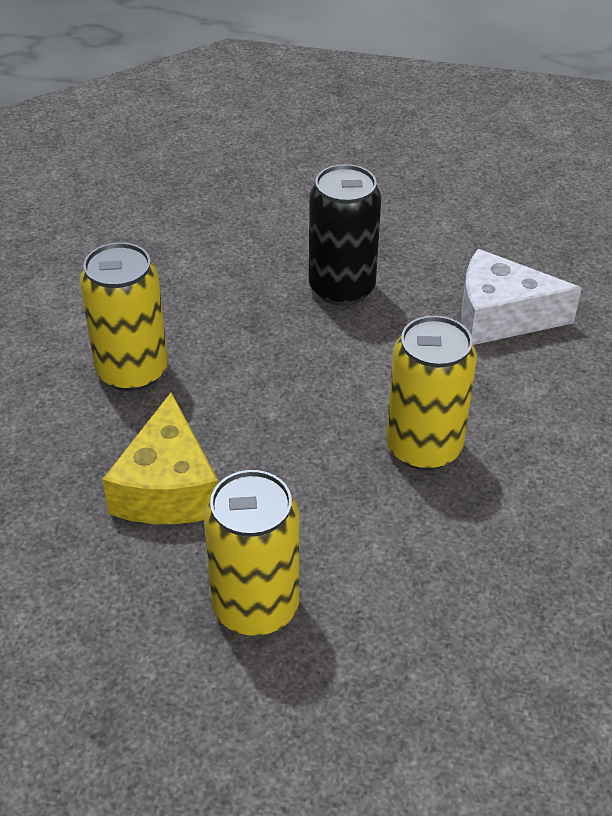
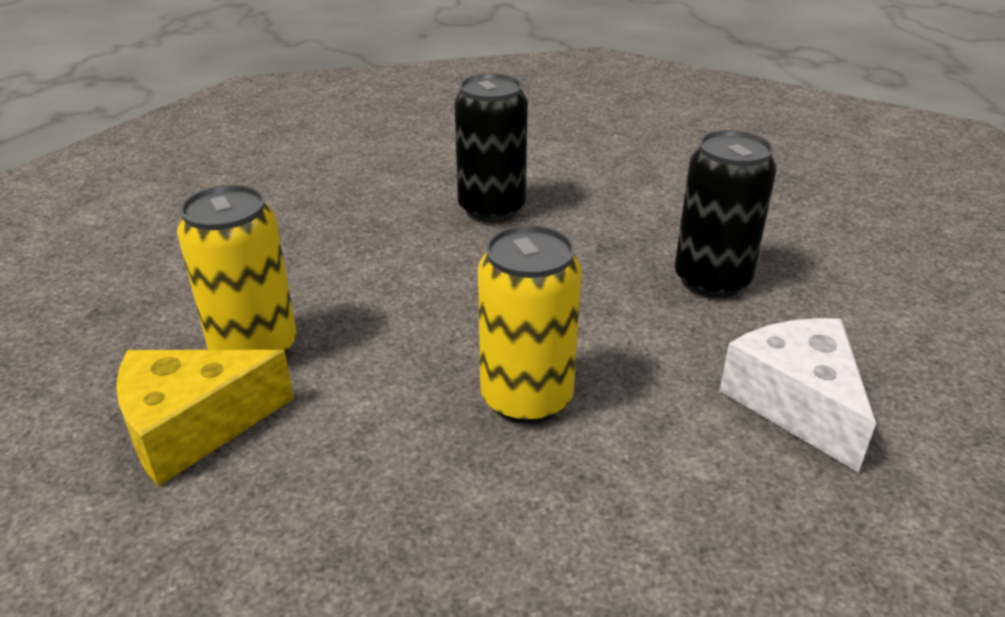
camera: 65 degrees right, 10 degrees down
(132, 371) = (492, 209): yellow can -> black can
(168, 488) = (369, 264): yellow cheese -> yellow cheese (193, 427)

